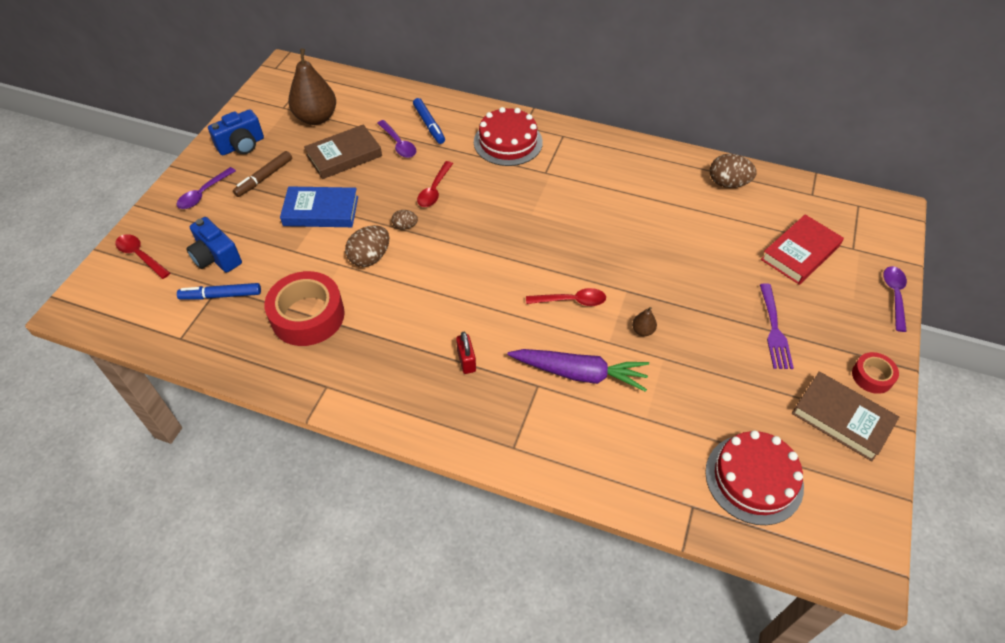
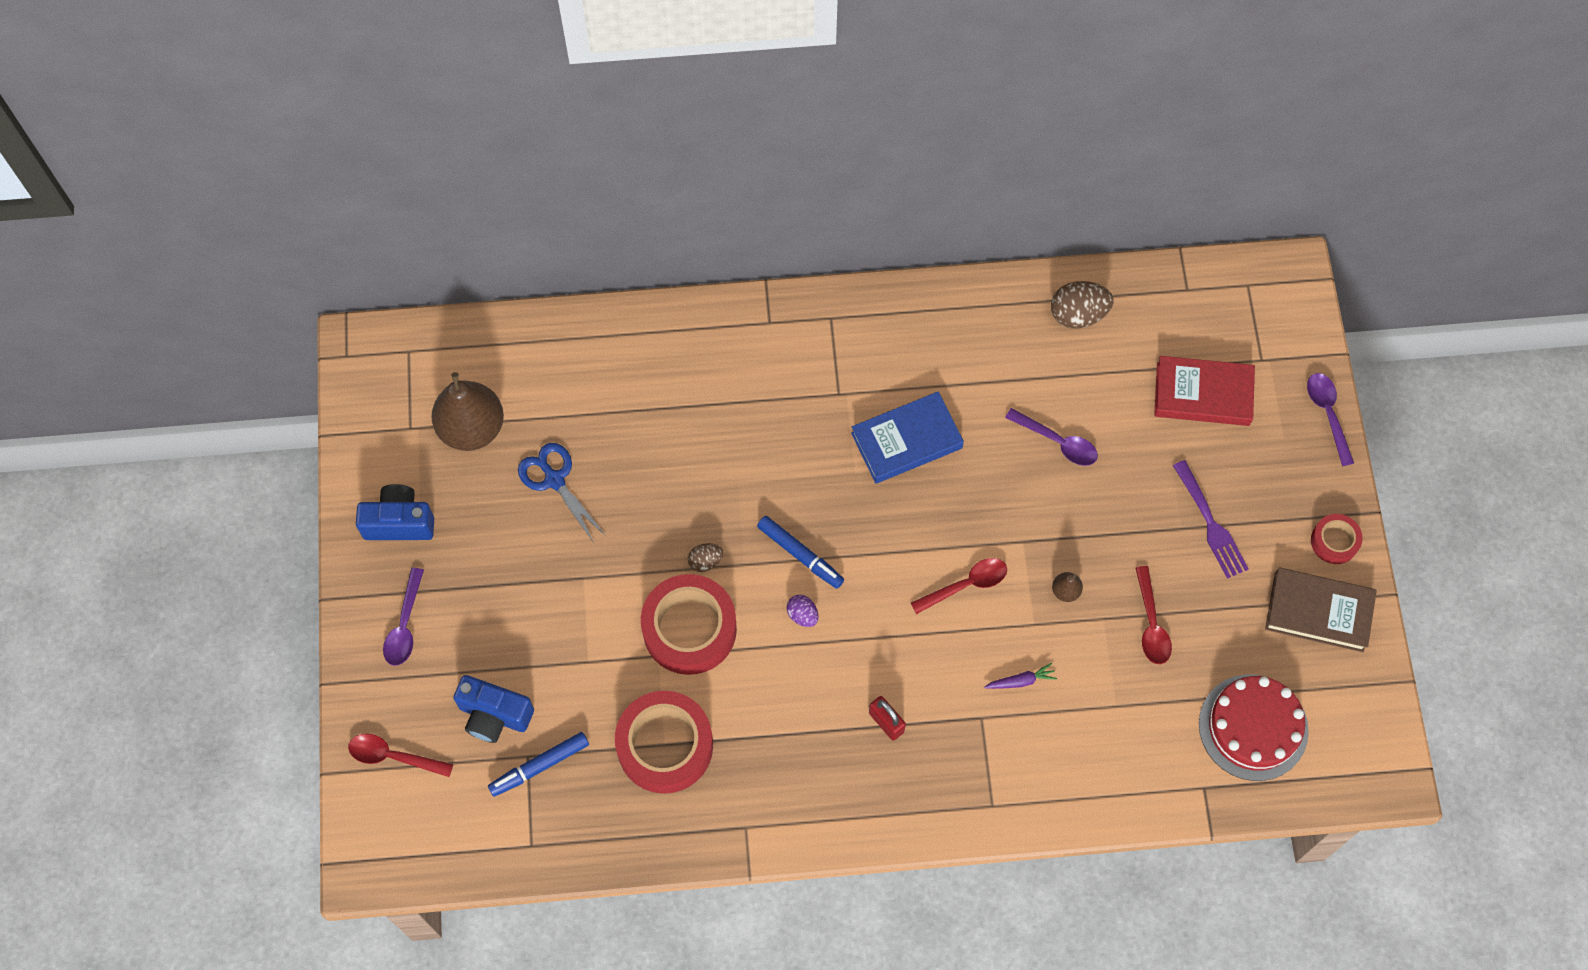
camera: 25 degrees left, 15 degrees up
(242, 145) = (399, 522): blue camera -> blue camera turned 120 degrees counterclockwise
(264, 178) = (469, 564): brown marker -> none
(321, 211) = (581, 585): blue book -> blue book (906, 440)
(344, 156) = (554, 479): brown book -> blue scissors
(370, 257) = (689, 629): brown egg -> red tape
(398, 144) = (616, 427): purple spoon -> purple spoon (1057, 442)
(429, 125) = (638, 374): blue marker -> blue marker (800, 554)
(434, 190) = (710, 486): red spoon -> red spoon (1151, 624)
(448, 277) = (802, 615): none -> purple egg
(508, 142) = (763, 361): red cake -> none
(580, 374) = (1021, 681): purple carrot -> purple carrot, size x0.42
(800, 253) = (1203, 394): red book -> red book turned 75 degrees clockwise

